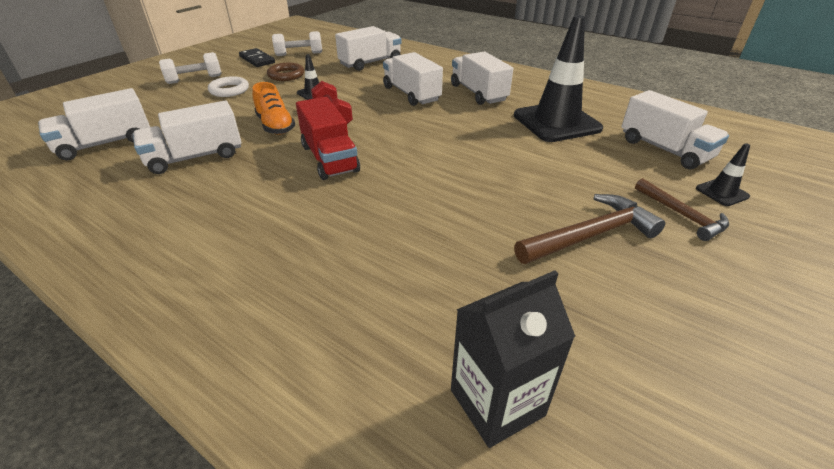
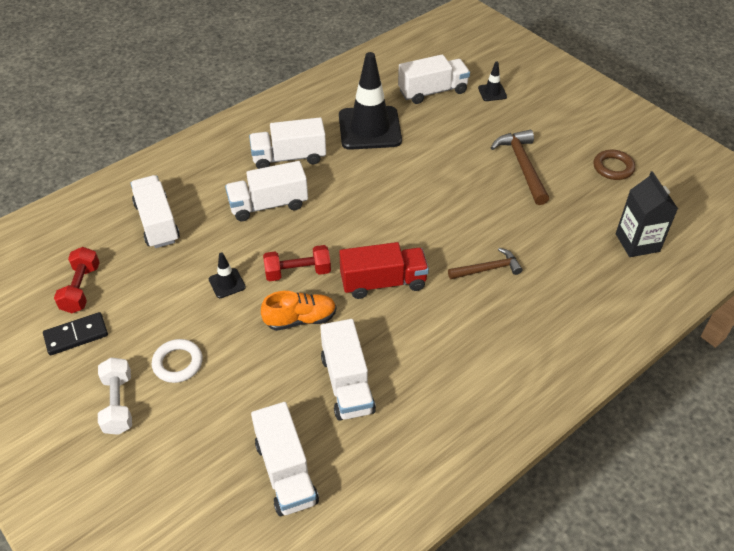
camera: 75 degrees left, 10 degrees up
(286, 75) = (155, 305): brown ring -> brown ring (613, 167)
(299, 54) = (81, 289): white dumbbell -> red dumbbell
(682, 215) = (511, 120): brown hammer -> brown hammer (488, 269)

